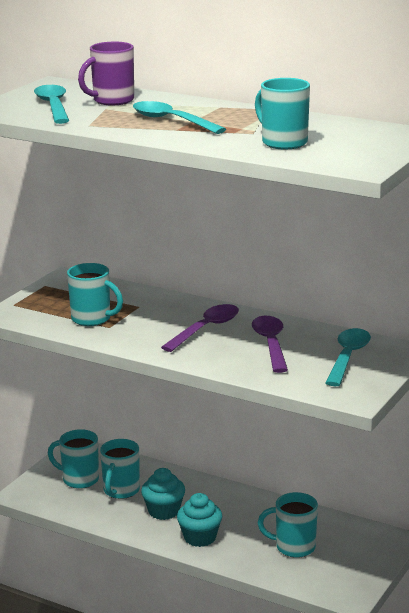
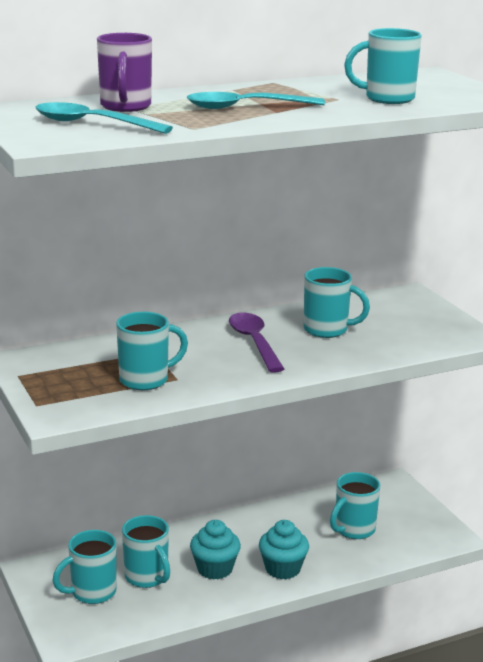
camera: 55 degrees left, 0 degrees up
(271, 344) = (327, 330): purple spoon -> turquoise mug
(347, 357) = (396, 314): turquoise spoon -> none

